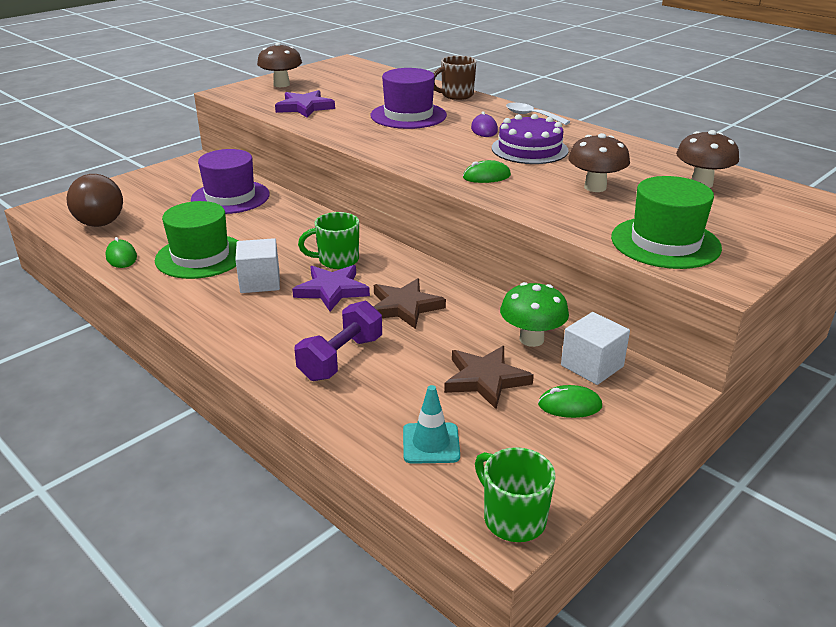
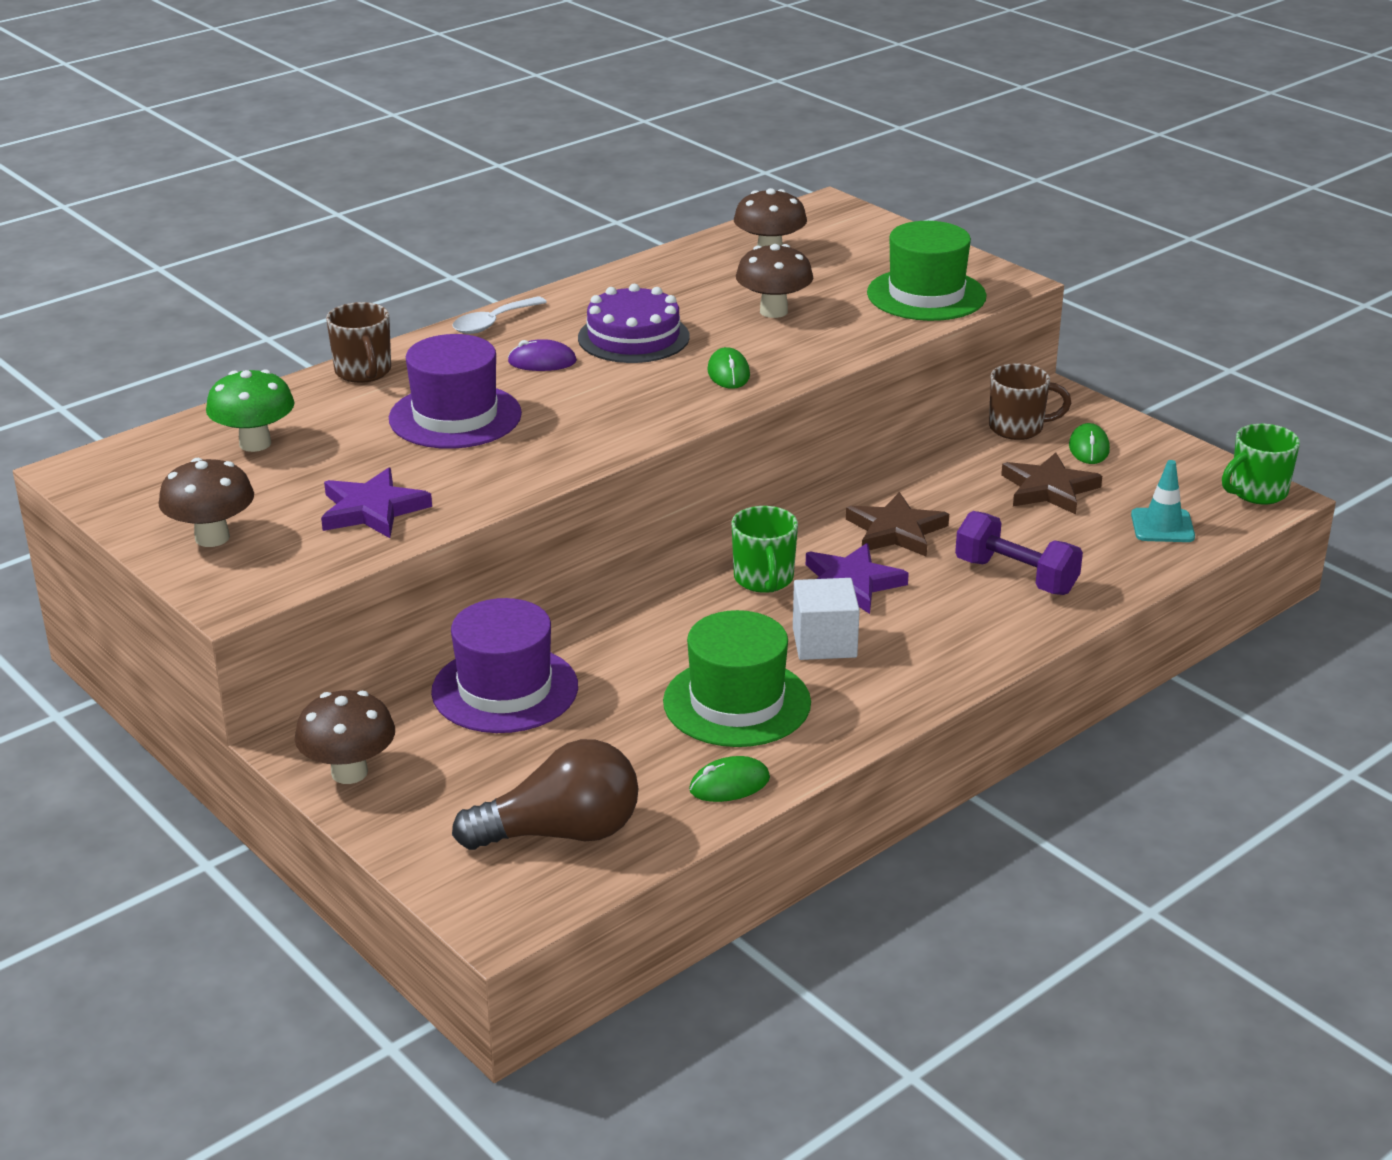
camera: 85 degrees left, 0 degrees up
(171, 171) = (349, 772): none -> brown mushroom
(531, 339) = (968, 456): green mushroom -> green mushroom (255, 443)
(592, 366) = (1018, 428): white cube -> brown mug

